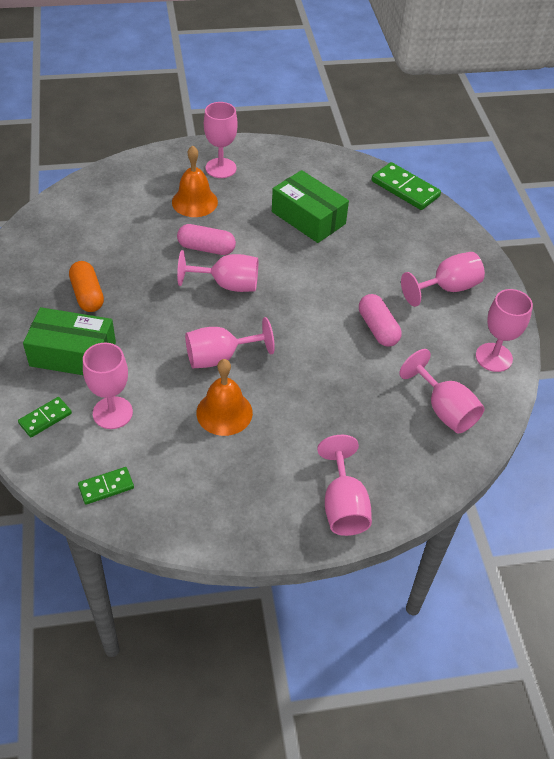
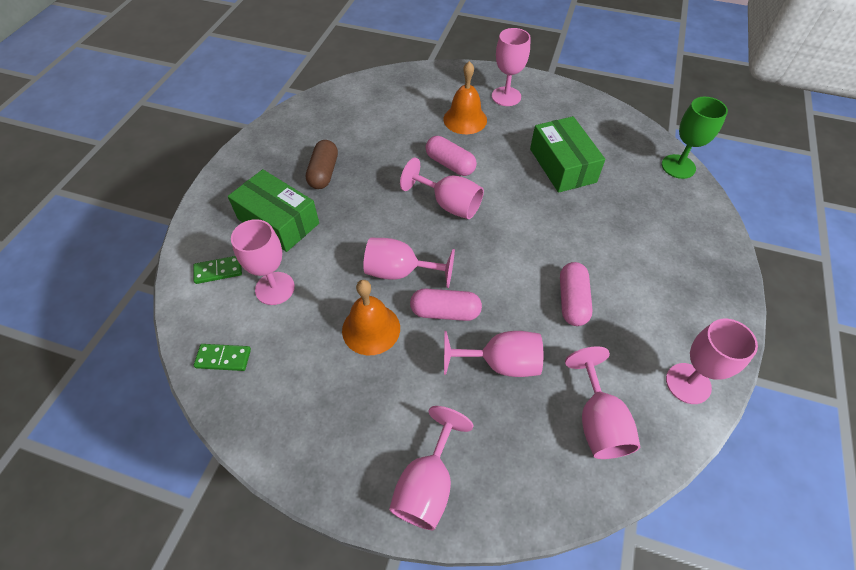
camera: 30 degrees right, 5 degrees up
(87, 295) = (324, 173): orange capsule -> brown capsule
(279, 375) = (445, 312): none -> pink capsule
(405, 189) = (678, 166): green domino -> green goblet
(447, 288) = (672, 284): pink goblet -> pink goblet (500, 363)

